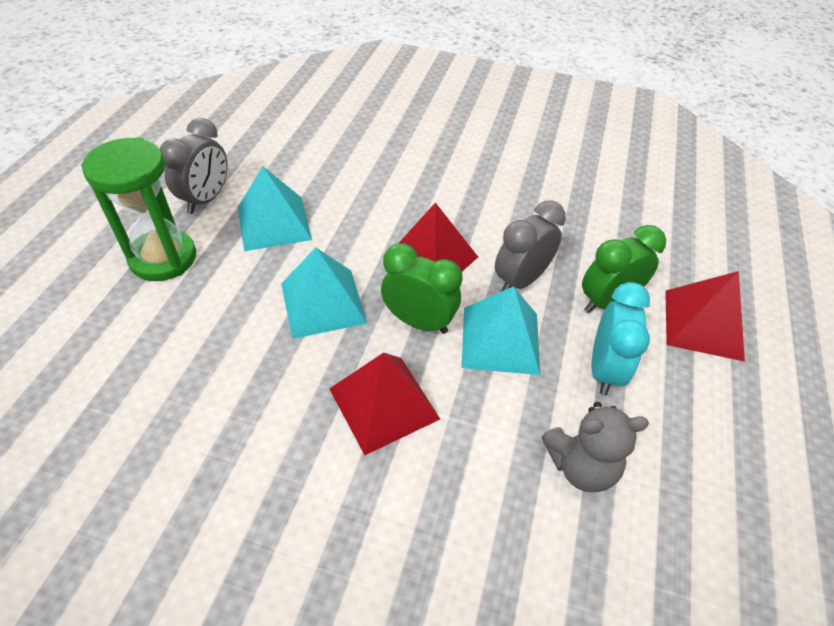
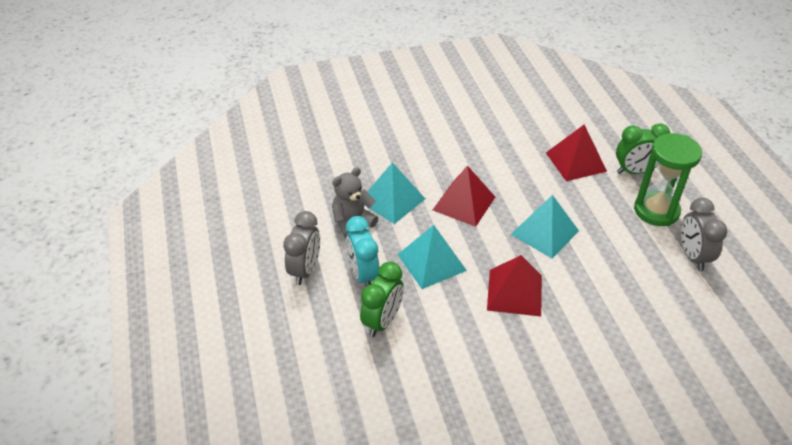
camera: 150 degrees right, 5 degrees down
(274, 223) = (632, 264): turquoise pyramid -> turquoise pyramid (392, 200)
(419, 322) = (484, 249): green clock -> green clock (635, 171)
(521, 280) = (447, 307): grey clock -> grey clock (305, 270)
(703, 324) = (312, 337): red pyramid -> red pyramid (575, 162)

